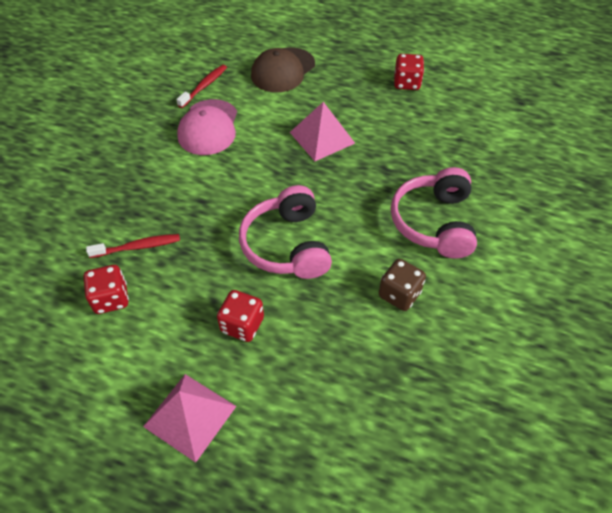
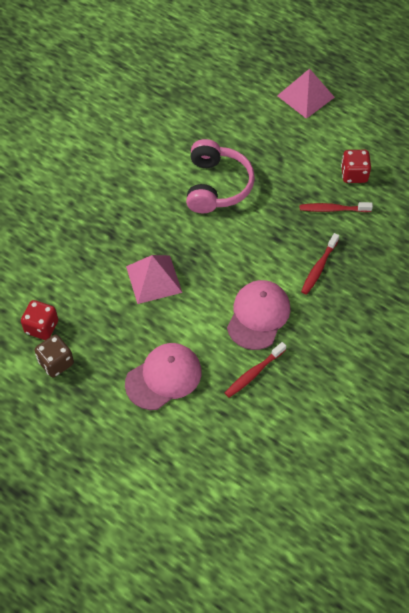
camera: 165 degrees left, 5 degrees up
(151, 180) = (319, 268): none -> red toothbrush
(242, 325) = (263, 138): red dice -> none
(283, 70) = (164, 377): brown cap -> pink cap
(399, 294) = (148, 135): brown dice -> brown dice (56, 363)
(434, 222) = (96, 179): pink headphones -> none

